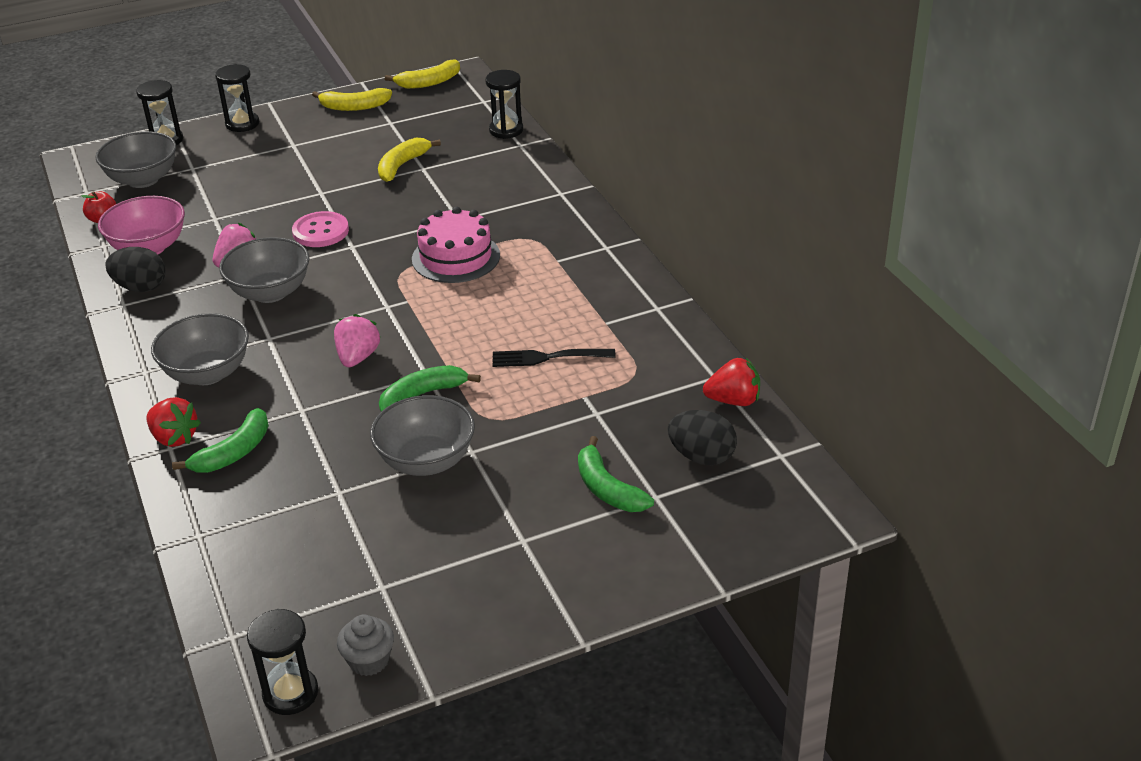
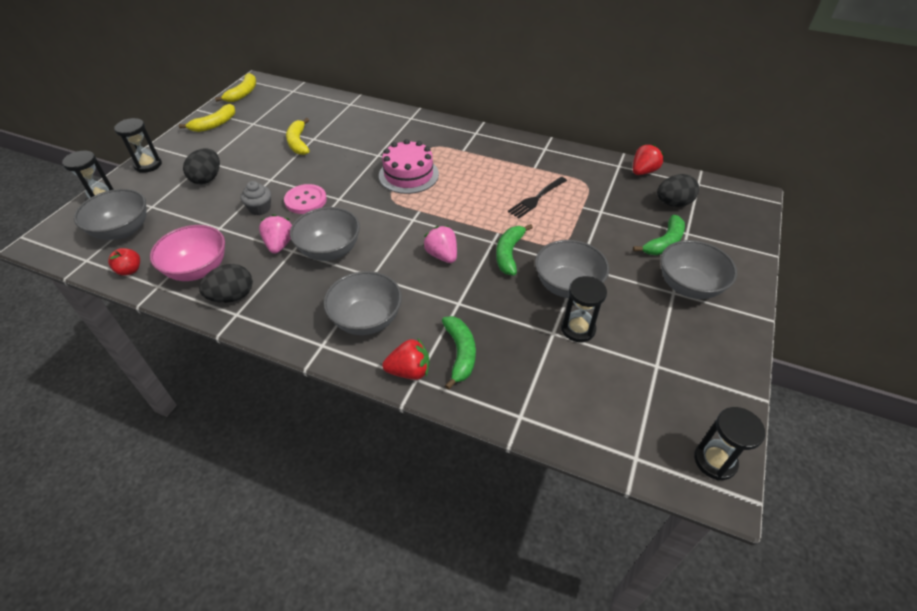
camera: 45 degrees left, 10 degrees up
(270, 163) = (207, 178): none -> black egg
(369, 660) = (716, 409): grey cupcake -> grey cupcake (260, 208)
(506, 130) = (330, 100): black hourglass -> black hourglass (578, 329)
(551, 546) = (689, 286): none -> grey bowl
(607, 489) = (664, 243): green banana -> green banana turned 60 degrees counterclockwise

